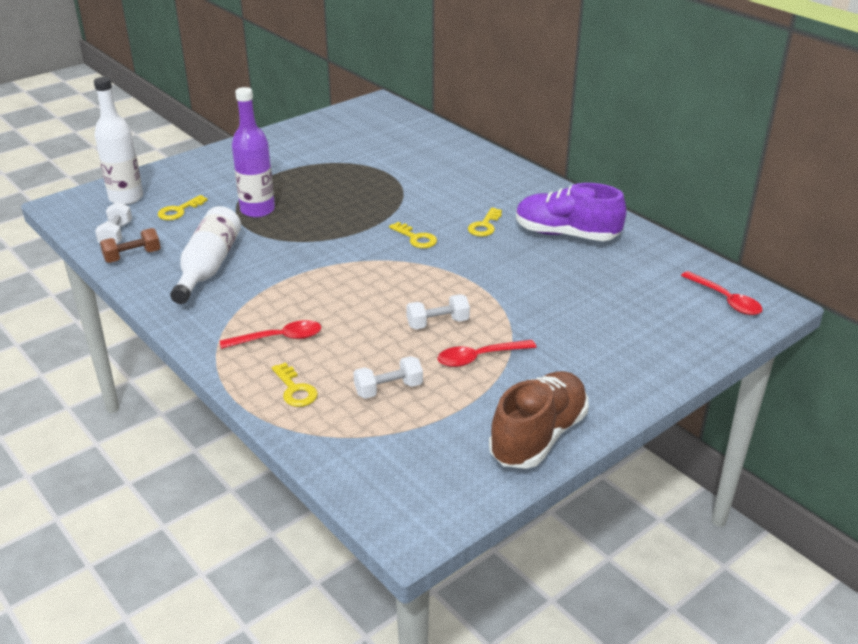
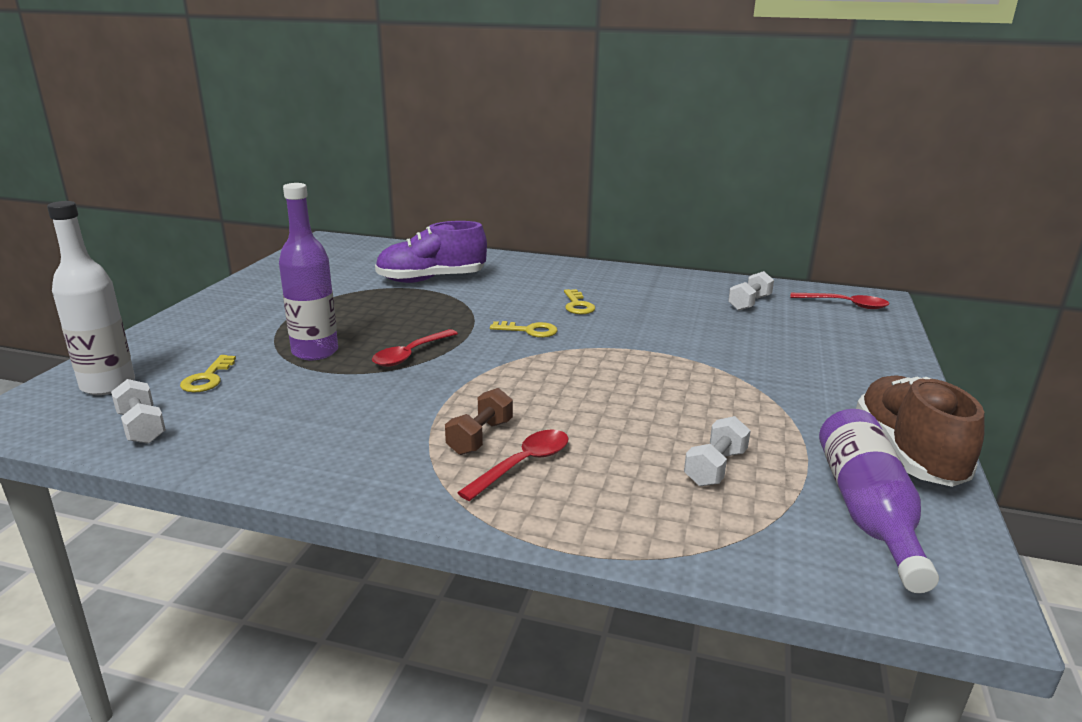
camera: 35 degrees left, 10 degrees down
(132, 256) = (198, 443): brown dumbbell -> brown dumbbell (480, 437)
(208, 267) = (327, 422): white bottle -> none
(295, 390) = (622, 509): yellow key -> none
(438, 323) = (663, 392): white dumbbell -> white dumbbell (749, 303)
(439, 457) = (867, 511): none -> purple bottle
(479, 358) = (748, 408): red spoon -> red spoon (410, 354)
(566, 234) = (656, 294): purple shoe -> purple shoe (431, 279)

